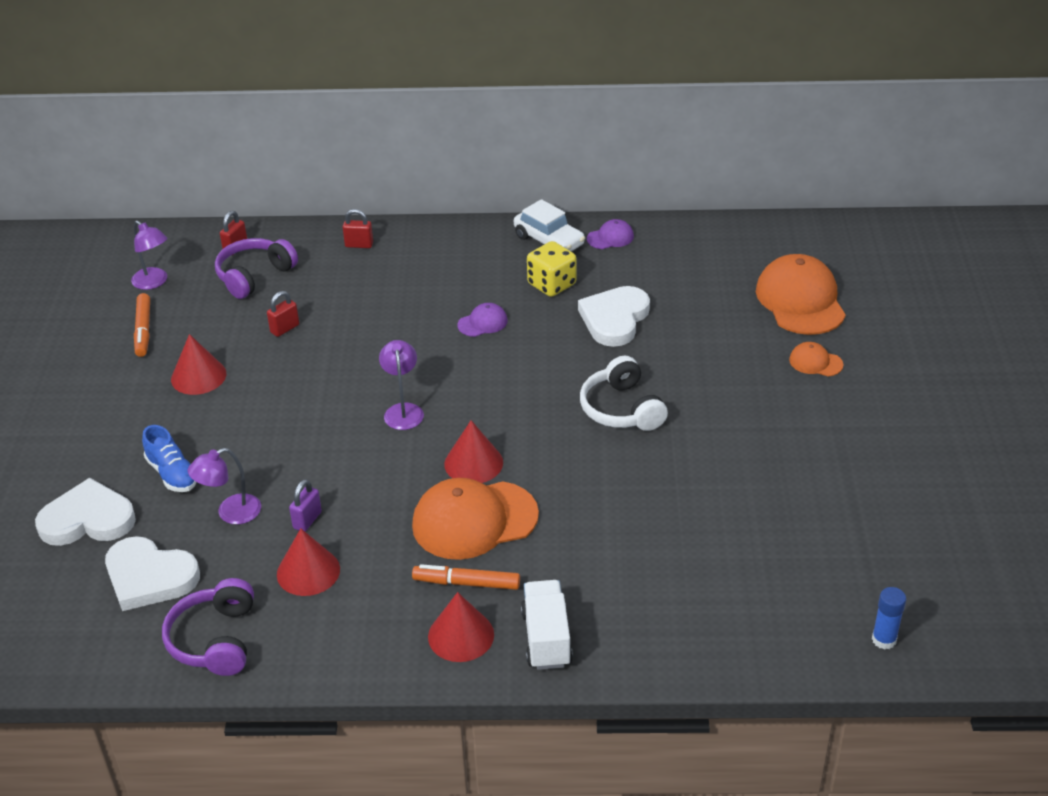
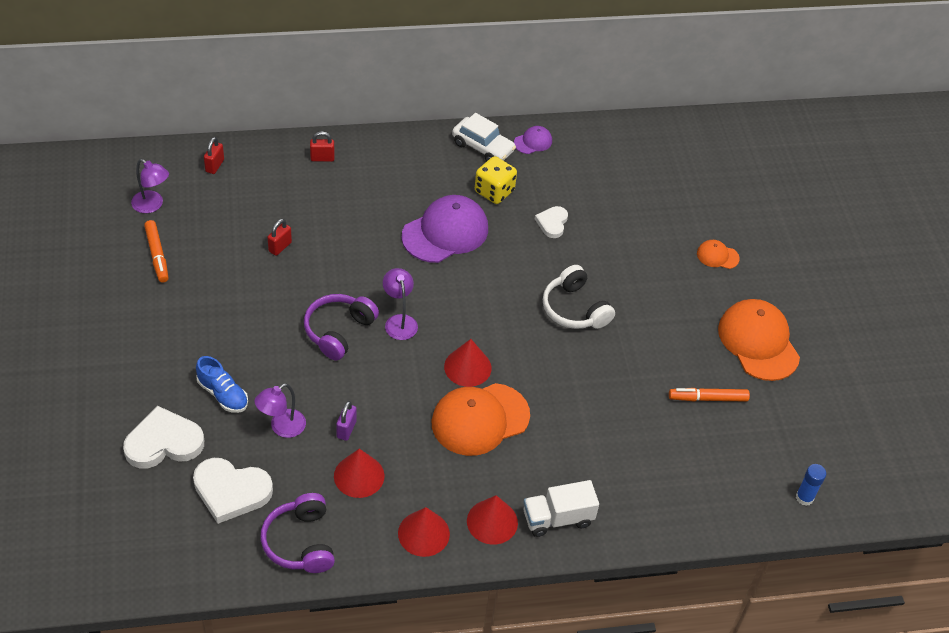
camera: 15 degrees left, 10 degrees up
(198, 376) = (218, 298): red cone -> red cone (423, 533)
(254, 276) = (239, 194): purple headphones -> purple headphones (338, 331)
(466, 583) = (486, 476): orange marker -> orange marker (708, 398)
(482, 323) = (445, 232): purple cap -> purple cap, size x2.14
(546, 638) = (557, 518): white truck -> white truck turned 90 degrees counterclockwise
(614, 319) = (552, 223): white heart -> white heart, size x0.57
(800, 300) = (696, 197): orange cap -> orange cap (758, 342)

